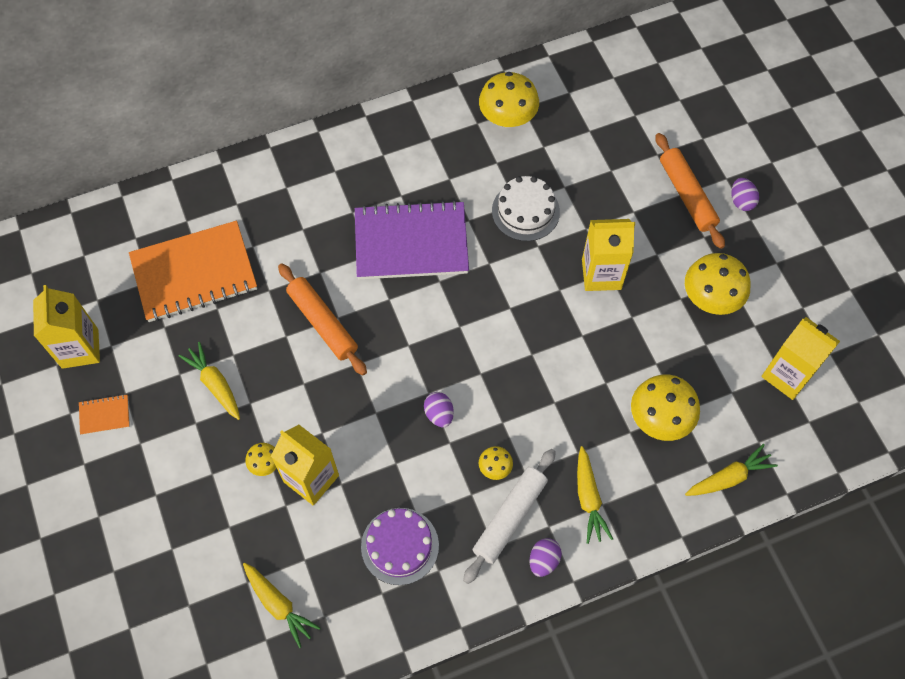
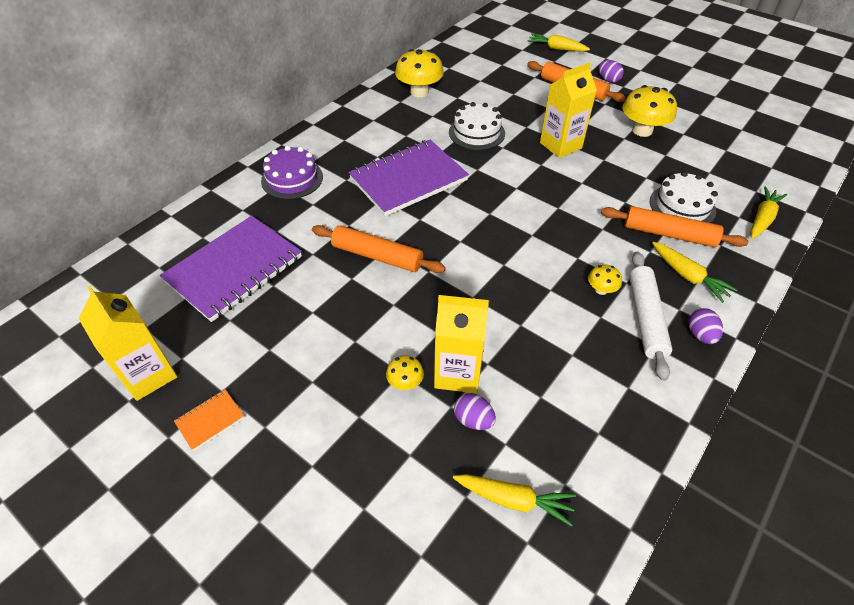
camera: 30 degrees left, 15 degrees down
(194, 274) = (234, 269): orange notebook -> purple notebook
(215, 384) = (310, 341): yellow carrot -> yellow carrot (556, 48)
(400, 546) = (579, 385): purple cake -> purple cake (292, 179)
(439, 414) = (525, 274): purple egg -> purple egg (473, 420)
(614, 444) = (669, 234): none -> orange rolling pin
(660, 418) = (682, 206): yellow mushroom -> white cake
(787, 375) = (731, 149): yellow carton -> none

